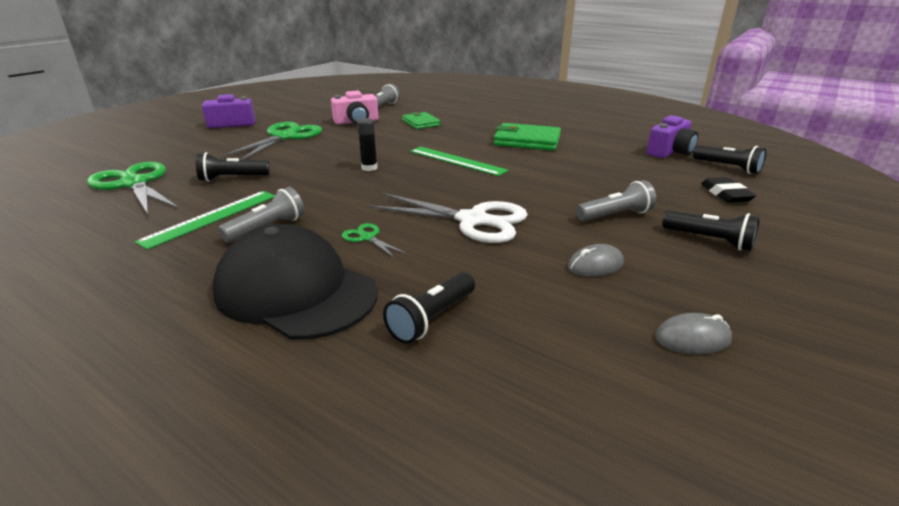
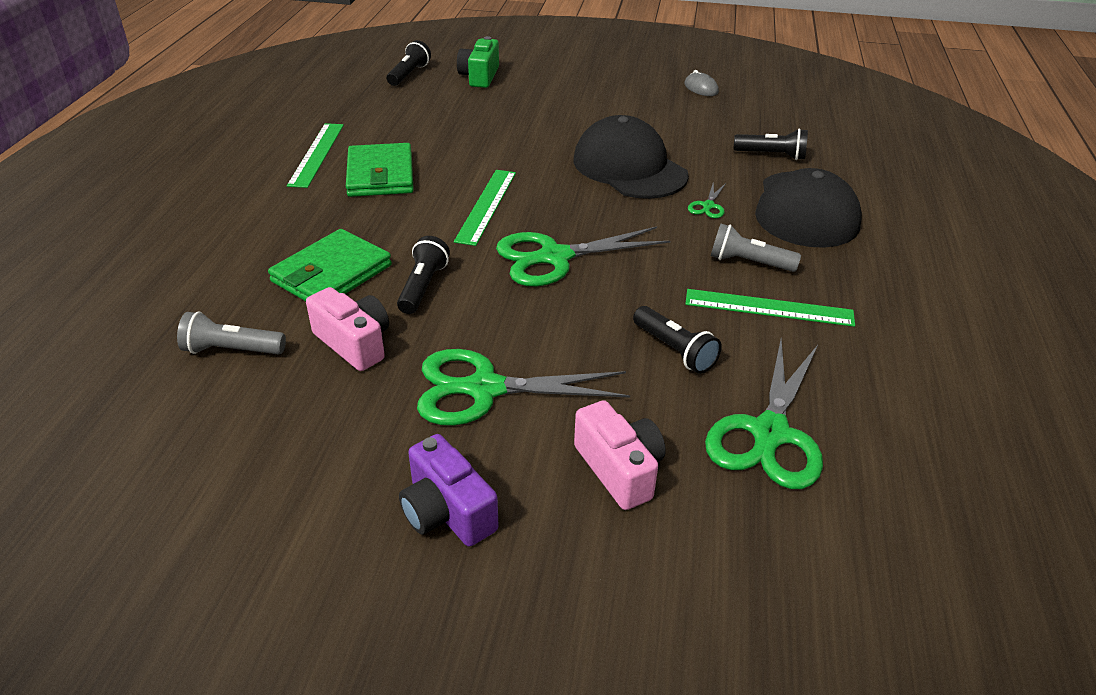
camera: 115 degrees left, 10 degrees up
(189, 150) = (619, 469): none -> pink camera
(369, 168) = (555, 257): black glue stick -> green scissors
(421, 123) = (332, 273): green wallet -> green wallet, size x1.58
(472, 220) = (629, 167): white scissors -> black cap
(569, 130) = (316, 154): none -> green ruler
(595, 265) = (651, 115): grey mouse -> none
(615, 215) = (562, 114): grey flashlight -> none
(670, 152) = (375, 97): purple camera -> none
(709, 240) = (575, 83): black flashlight -> black flashlight (423, 286)
(725, 194) = (479, 76): black eraser -> green camera

